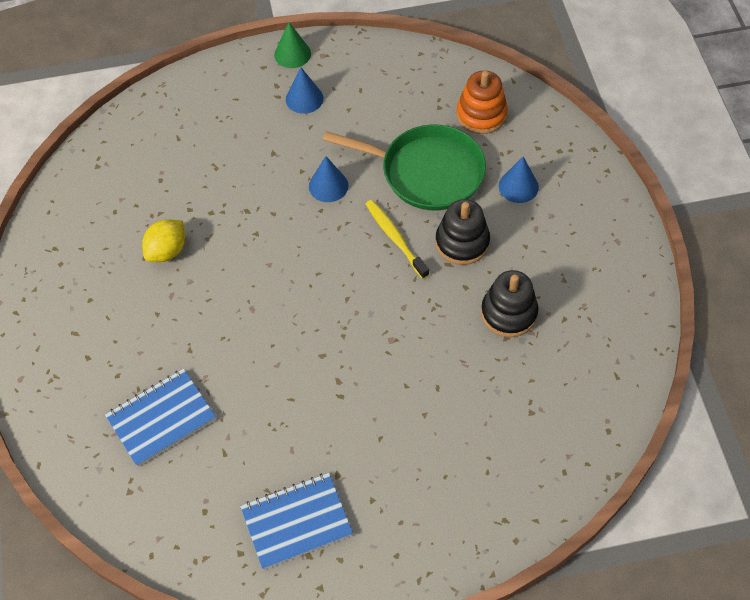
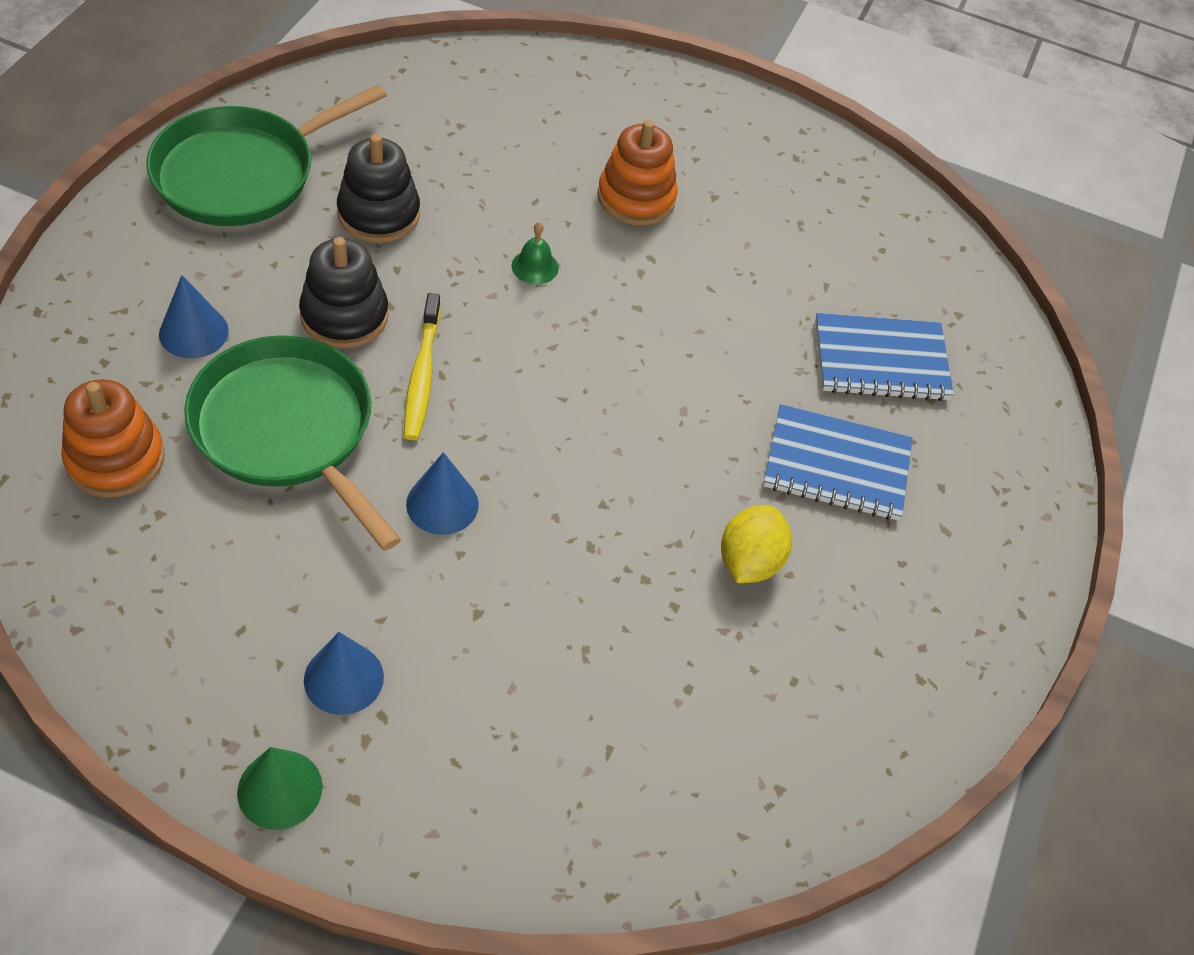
camera: 155 degrees left, 5 degrees down
(167, 251) = (749, 562): yellow lemon -> yellow lemon turned 45 degrees counterclockwise
(296, 522) = (788, 186): blue notebook -> blue notebook (836, 466)
(382, 435) = (636, 198): none -> orange stacking toy
(398, 341) = (535, 266): none -> green bell
(602, 286) = (242, 173): none -> green pan

